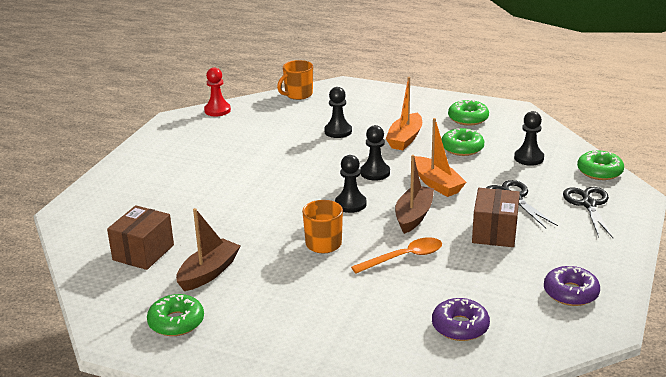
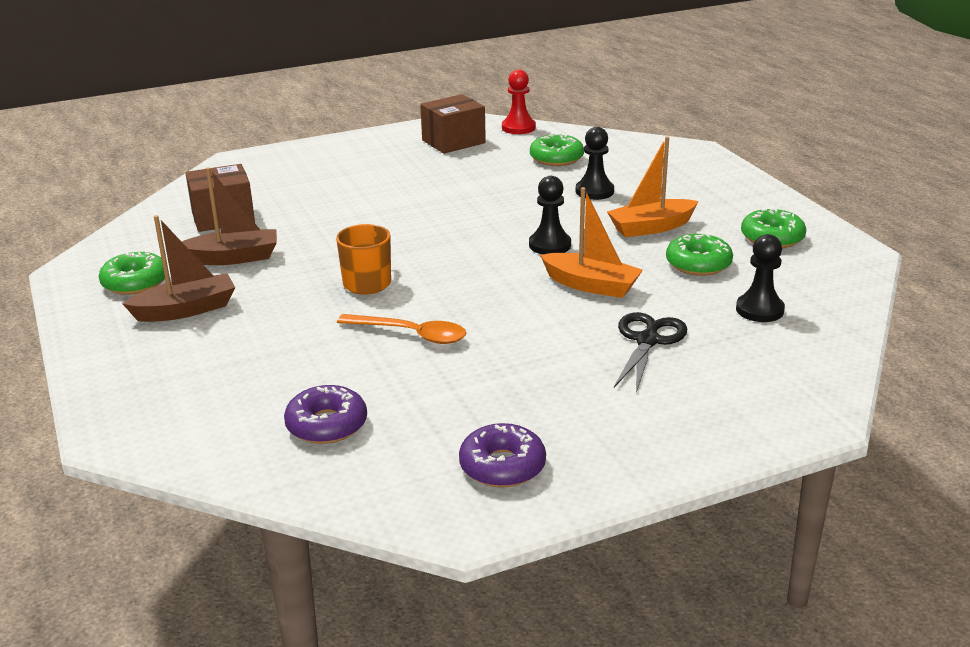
camera: 45 degrees right, 0 degrees up
(298, 94) = (626, 142): orange mug -> none
(350, 204) = (465, 262): black pawn -> none
(413, 216) = (502, 303): brown boat -> brown boat (186, 310)
(437, 184) = (591, 285): orange boat -> orange boat turned 75 degrees counterclockwise
(494, 232) = (551, 362): brown box -> brown box (453, 141)
(588, 204) = (728, 393): black scissors -> none
(599, 171) = (825, 367): green donut -> green donut (556, 158)

